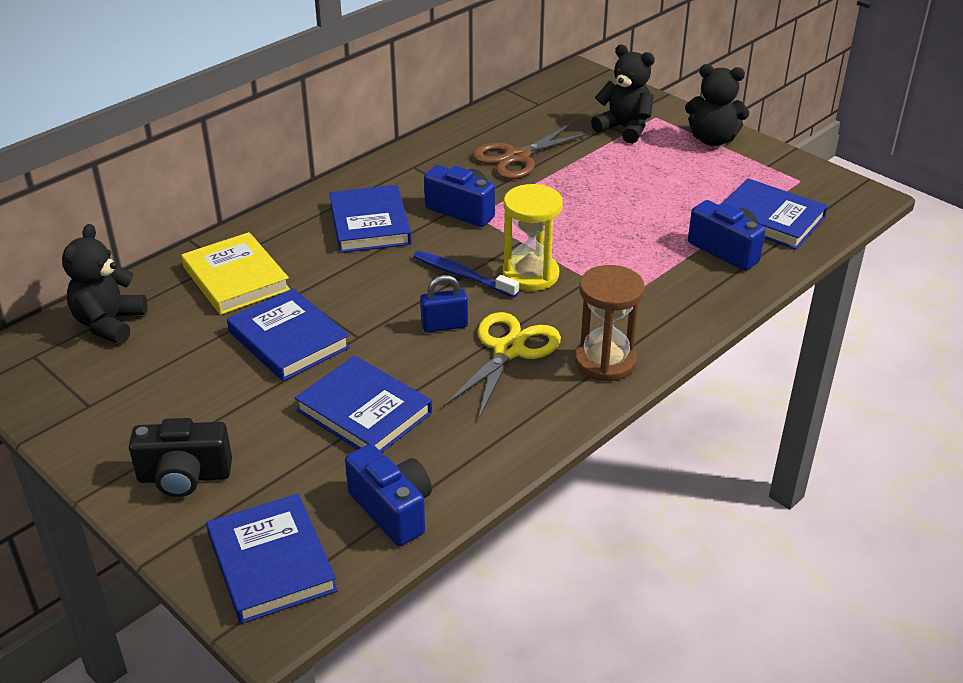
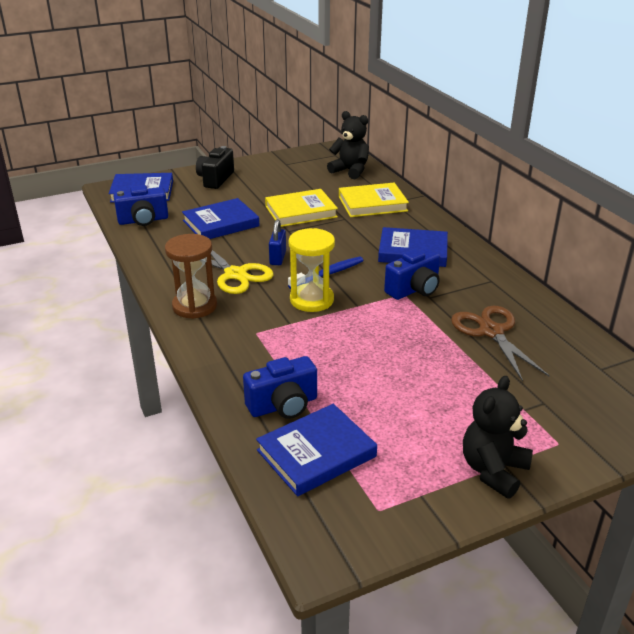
camera: 110 degrees right, 5 degrees down
(288, 340) = (301, 212): blue book -> yellow book
(624, 129) = (534, 411): black teddy bear -> none

